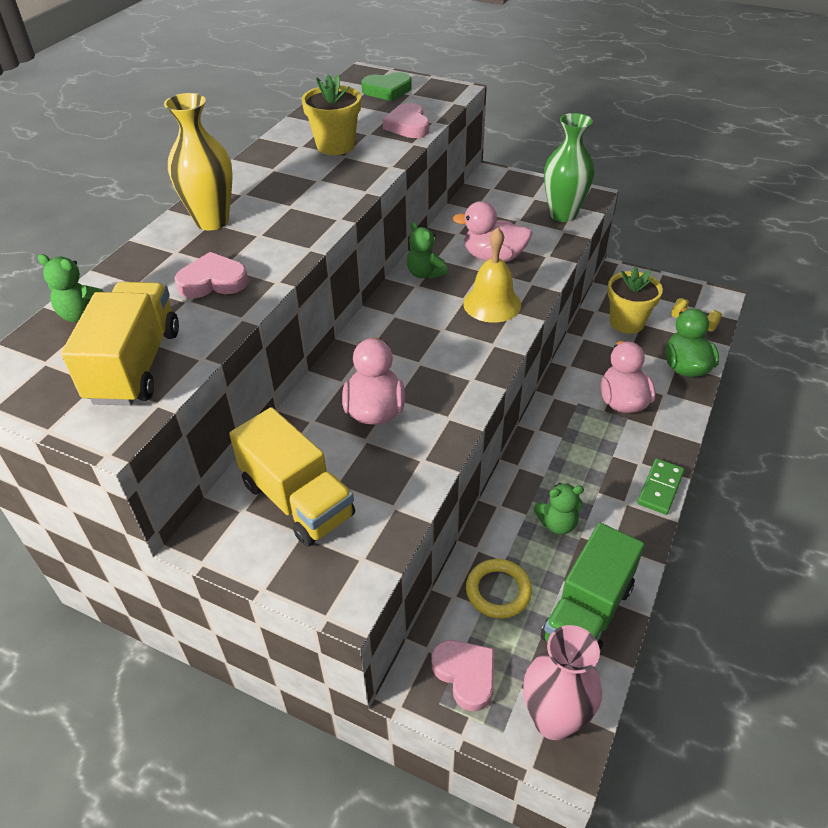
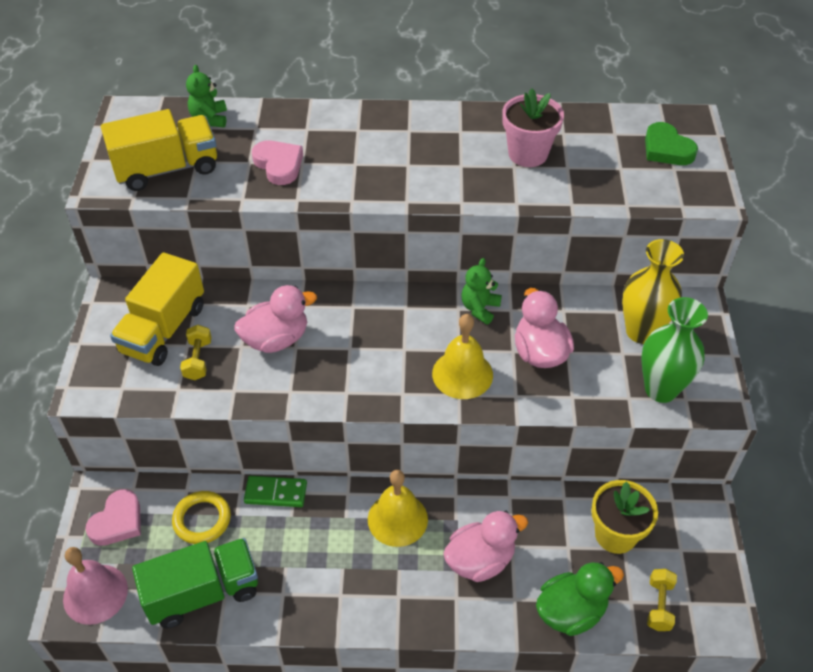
camera: 65 degrees right, 5 degrees up
(212, 221) = (358, 130): yellow vase -> yellow vase (641, 332)
(335, 146) = (528, 154): yellow flower pot -> pink flower pot
(363, 479) = (198, 360): none -> yellow dumbbell
(408, 126) = (603, 189): pink heart -> none
(553, 720) = (95, 594): pink vase -> pink bell
(557, 523) = (291, 544): green teddy bear -> none
(561, 440) = (397, 519): none -> yellow bell
(587, 612) = (203, 593): green truck -> green truck turned 150 degrees clockwise
(660, 488) = (372, 622): green domino -> green domino (275, 493)

